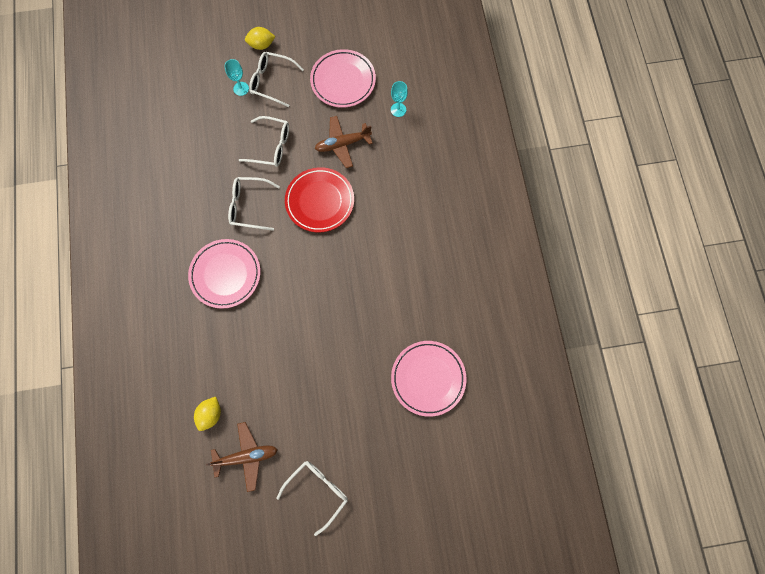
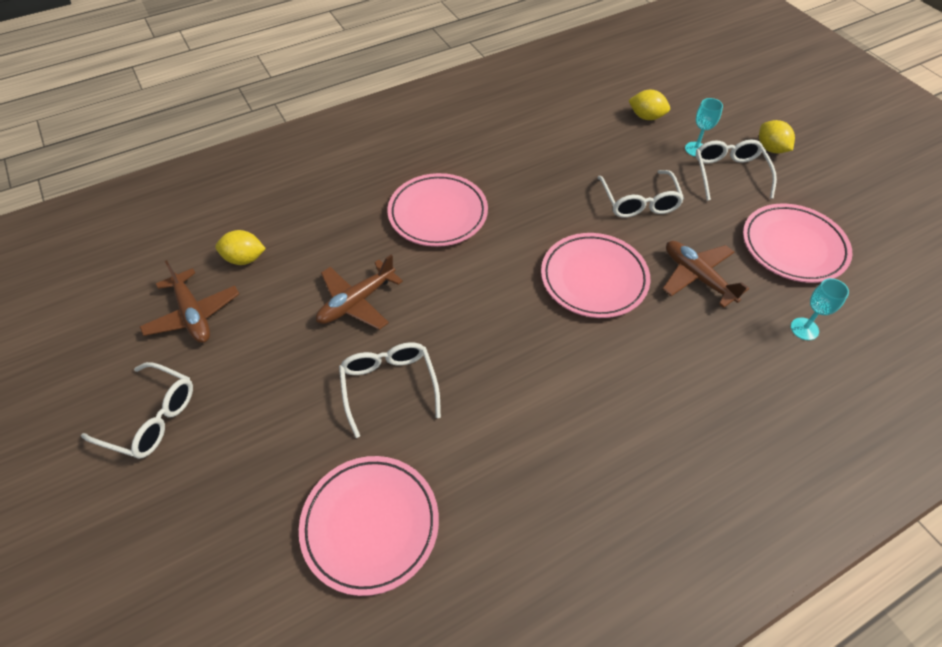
camera: 70 degrees right, 20 degrees down
(195, 102) = (646, 117): none -> yellow lemon
(249, 206) = (542, 207): white glasses -> white glasses (389, 386)
(279, 348) = (357, 302): none -> brown plane
(320, 201) = (594, 279): red plate -> pink plate

